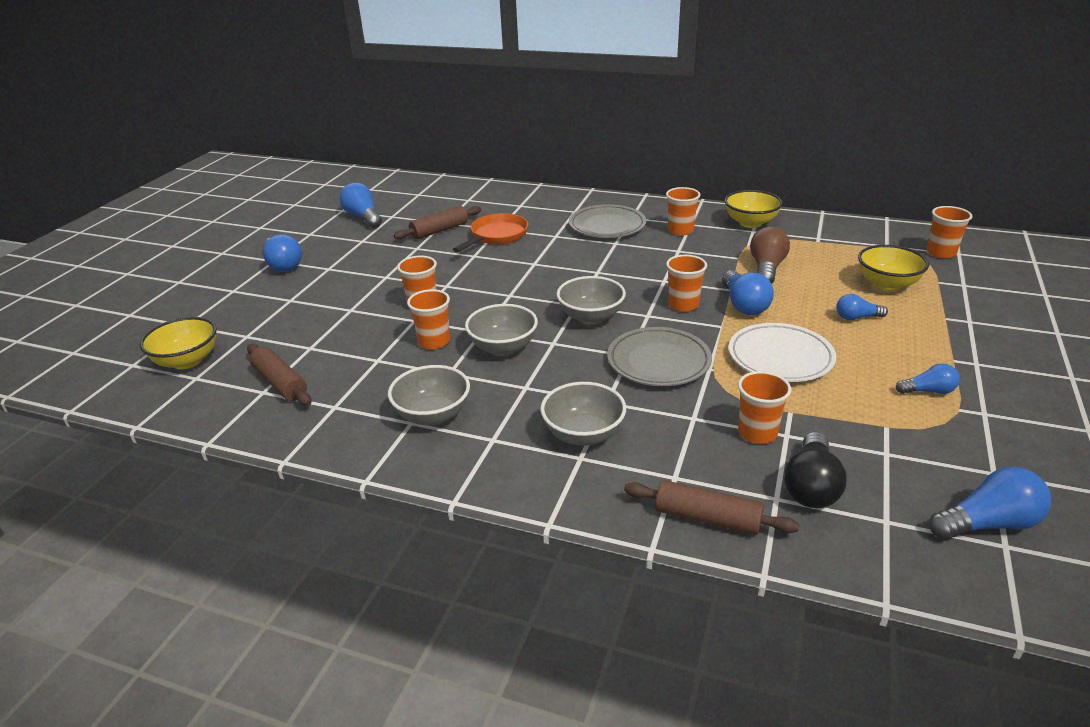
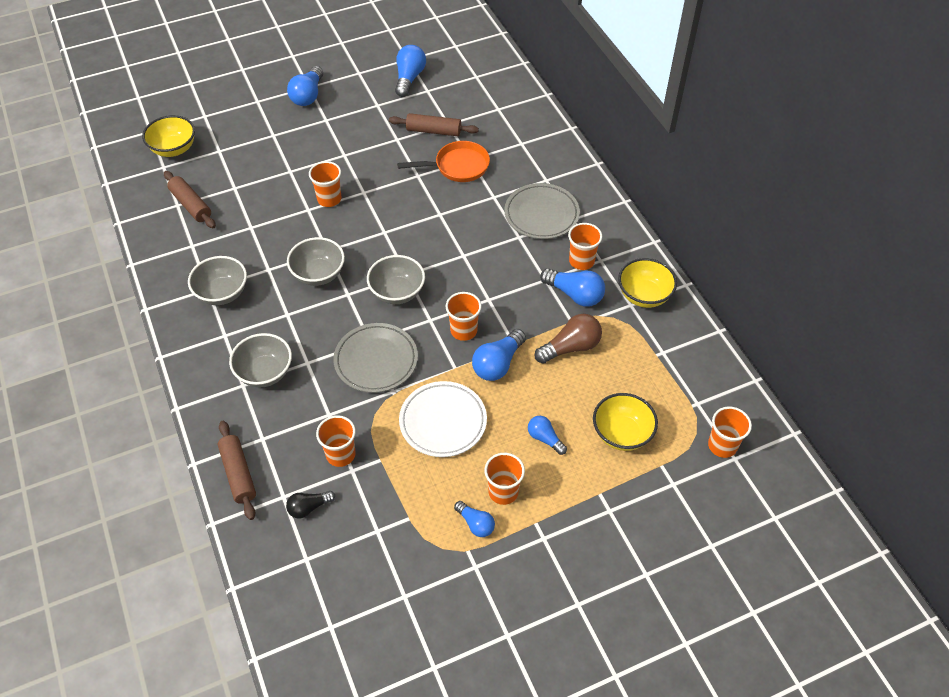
camera: 45 degrees right, 20 degrees up
(280, 383) = (191, 205): brown rolling pin -> brown rolling pin turned 45 degrees counterclockwise
(434, 342) = (293, 237): orange cup -> orange cup (503, 492)
(811, 486) = (309, 507): black light bulb -> black light bulb, size x0.61
(988, 524) = (345, 611): blue light bulb -> blue light bulb (575, 294)

